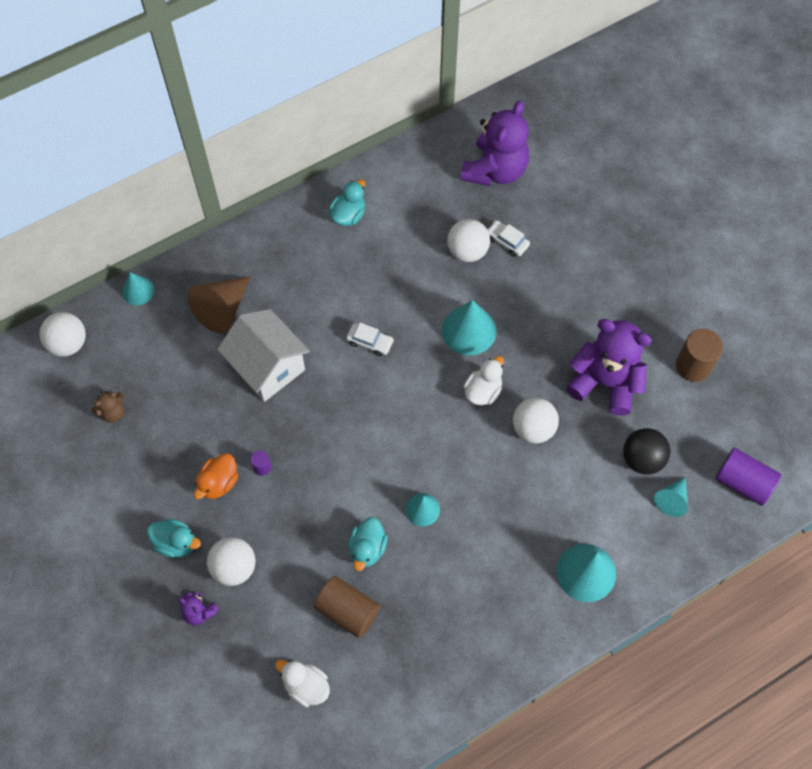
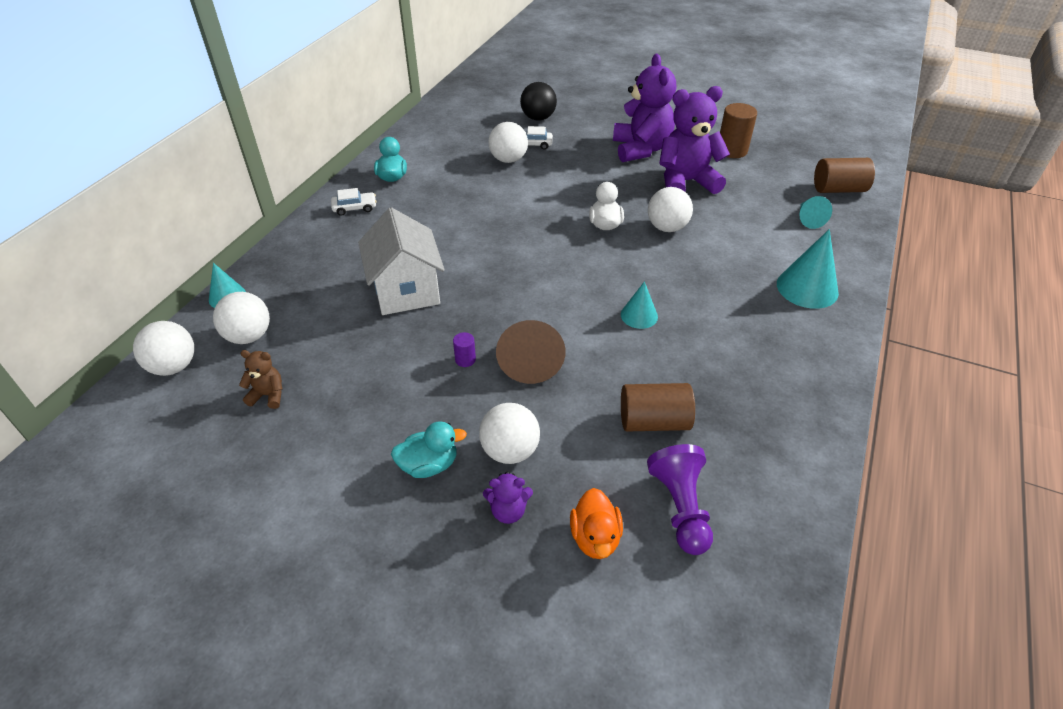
camera: 35 degrees left, 20 degrees down
(113, 412) = (268, 395): brown teddy bear -> brown teddy bear turned 105 degrees counterclockwise
(131, 344) = (249, 336): none -> white ball
(218, 483) = (432, 393): orange duck -> orange duck (595, 538)
(223, 309) = (327, 273): brown cone -> brown cone (530, 360)
(268, 367) = (406, 291): white house -> white house turned 60 degrees clockwise
(306, 686) = (680, 508): white duck -> purple pawn
(367, 549) = (622, 366): turquoise duck -> none
(370, 342) = (483, 237): white car -> white car (355, 208)
(469, 330) = (556, 198): turquoise cone -> none
(495, 170) = (485, 116): purple teddy bear -> purple teddy bear (641, 149)
(642, 459) = (761, 208): black ball -> black ball (538, 118)
(743, 482) = (838, 189): purple cylinder -> brown cylinder

